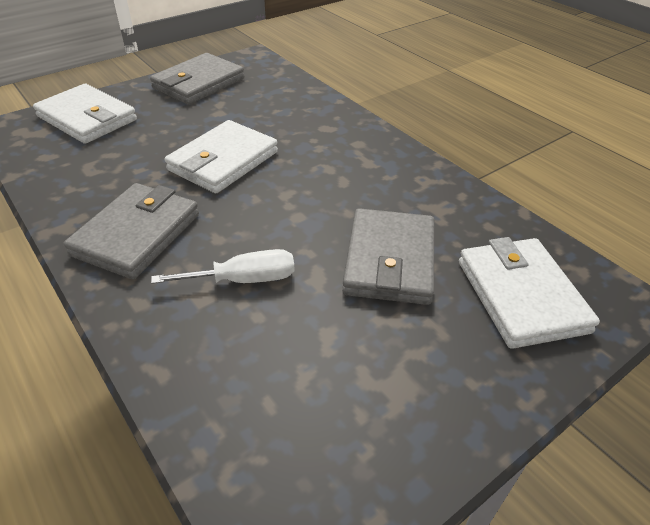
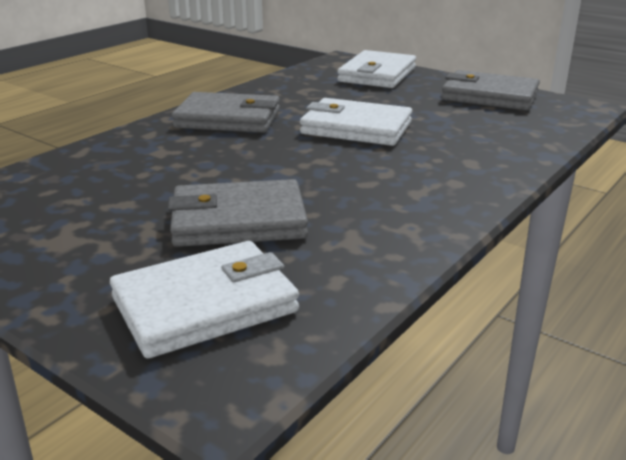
camera: 75 degrees right, 15 degrees down
(244, 280) = (186, 162): white screwdriver -> none

